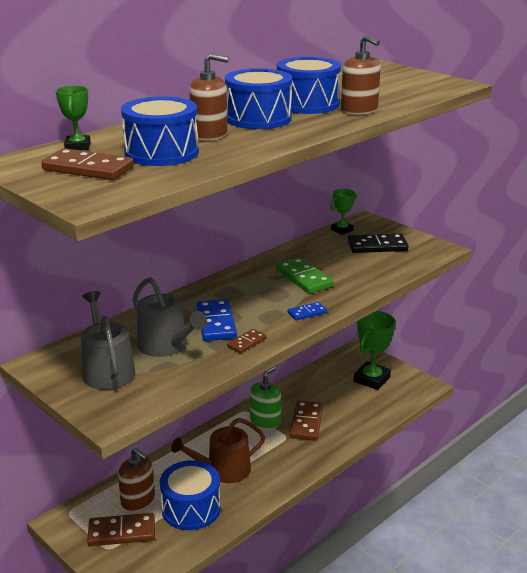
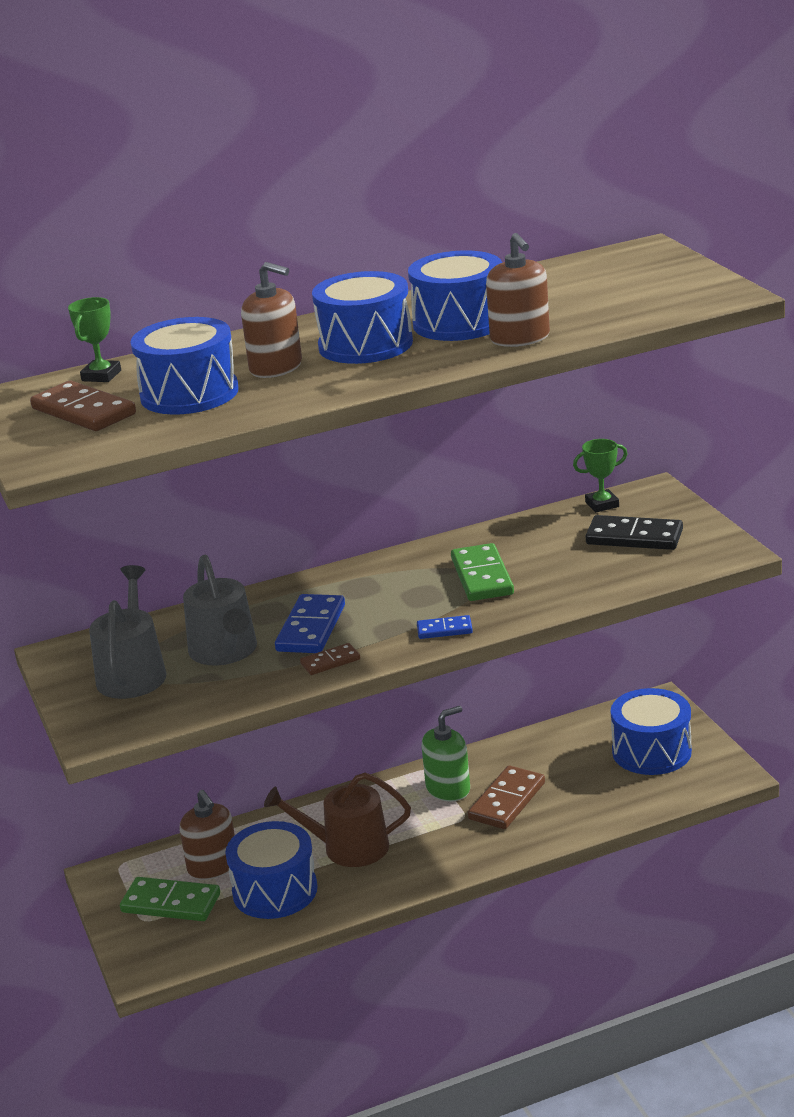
camera: 25 degrees right, 0 degrees up
(122, 532) = (171, 903): brown domino -> green domino
(372, 379) = (651, 751): green trophy -> blue drum

